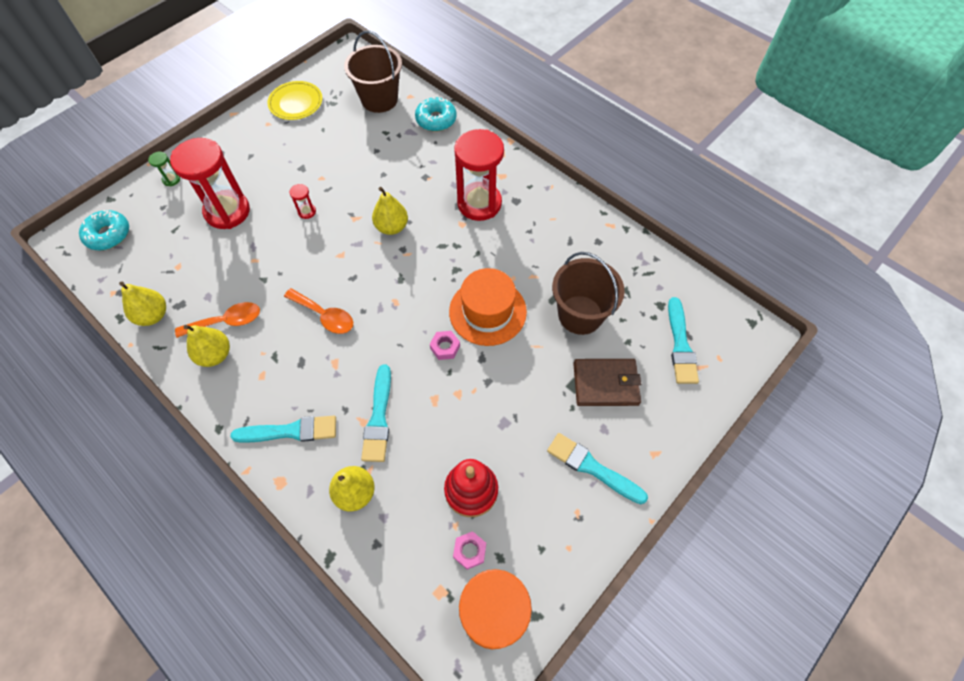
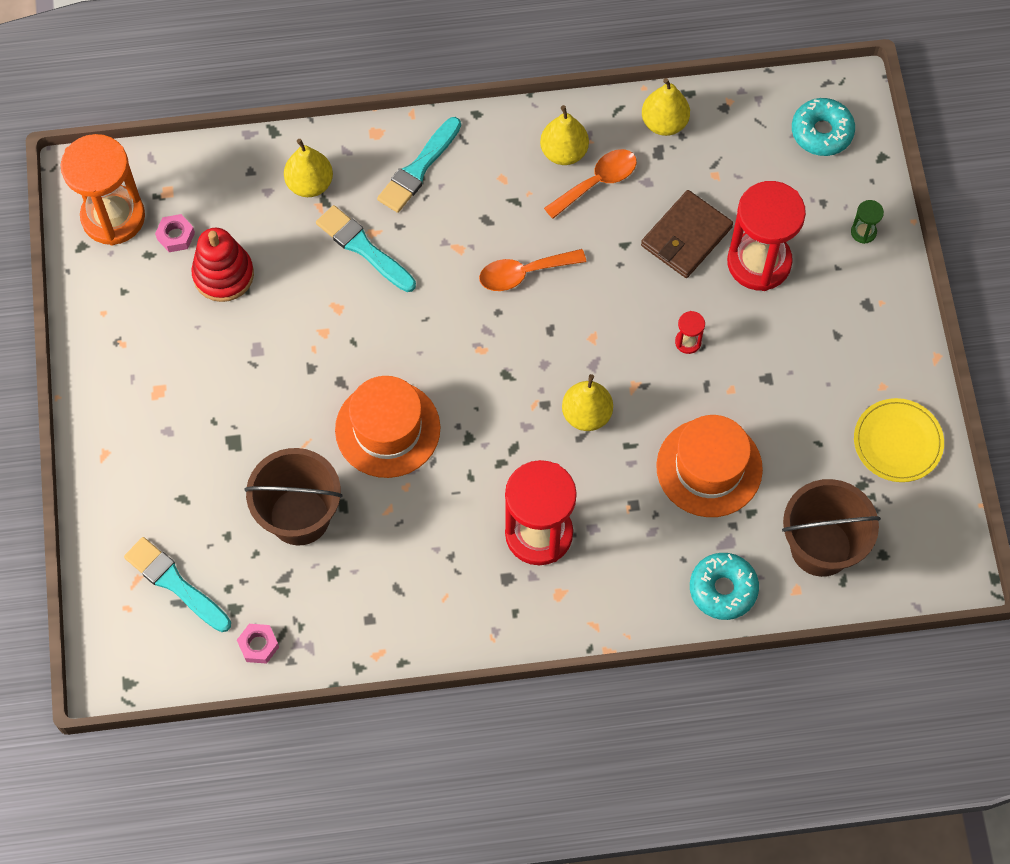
camera: 130 degrees right, 5 degrees up
(226, 321) = (597, 182): orange spoon -> orange spoon turned 150 degrees counterclockwise
(375, 160) = (709, 467): none -> orange hat
(445, 347) = (384, 357): pink nut -> pink nut (258, 645)
(592, 468) = (145, 389): turquoise brush -> none
(606, 384) = (206, 473): brown wallet -> brown wallet (686, 237)

